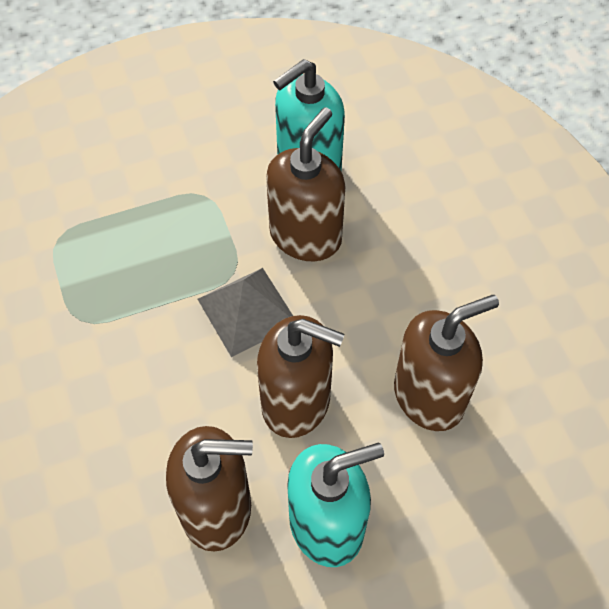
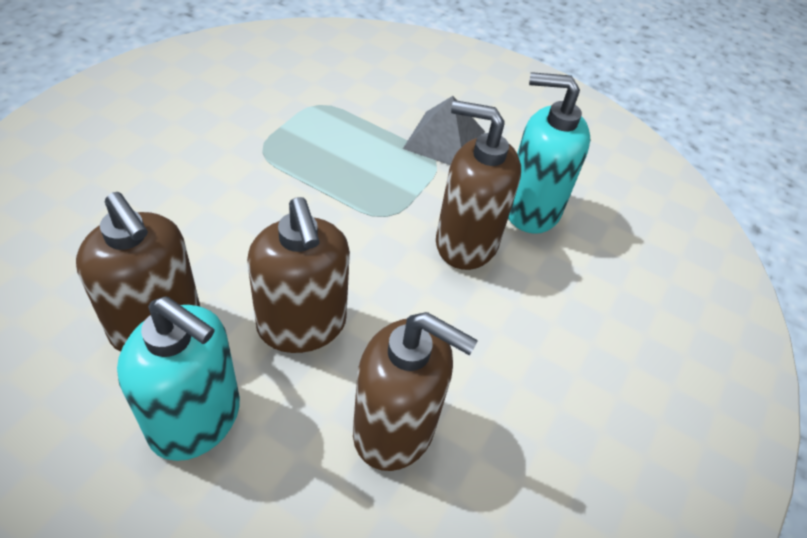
camera: 45 degrees right, 10 degrees down
(247, 311) = (359, 243): grey pyramid -> grey pyramid (444, 139)
(306, 236) = (466, 242): brown soap dispenser -> brown soap dispenser turned 150 degrees counterclockwise

